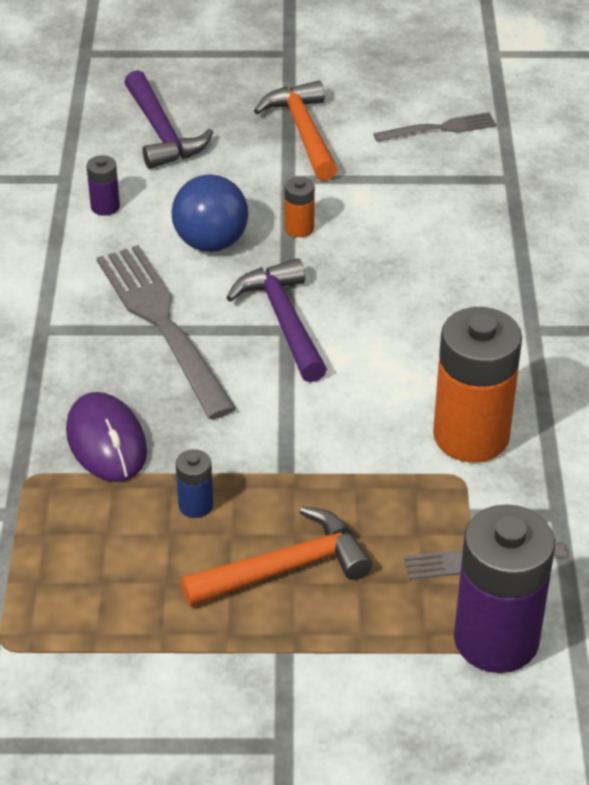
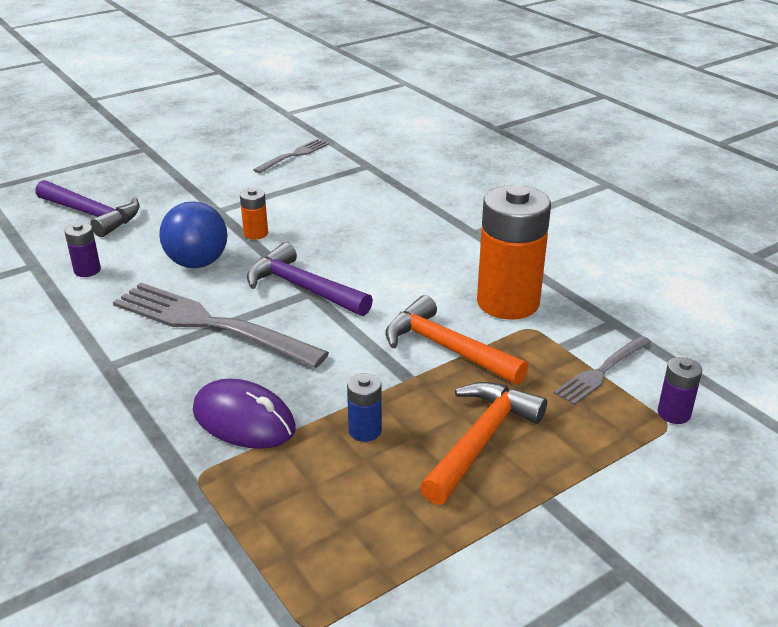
camera: 35 degrees left, 10 degrees down
(303, 132) = (202, 183): orange hammer -> orange hammer (447, 348)
(496, 639) = (673, 413): purple battery -> purple battery, size x0.44

